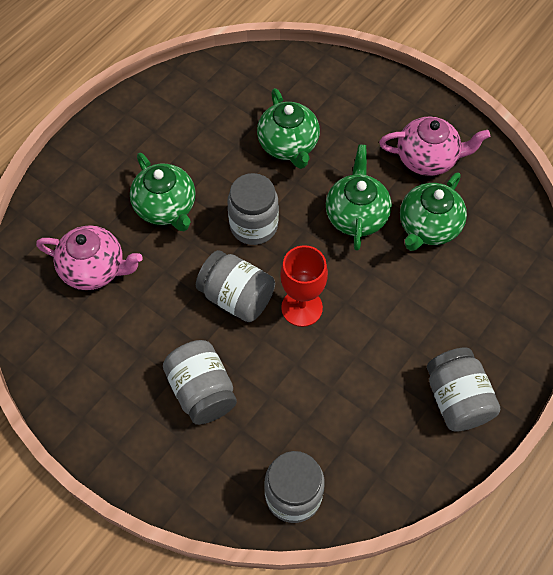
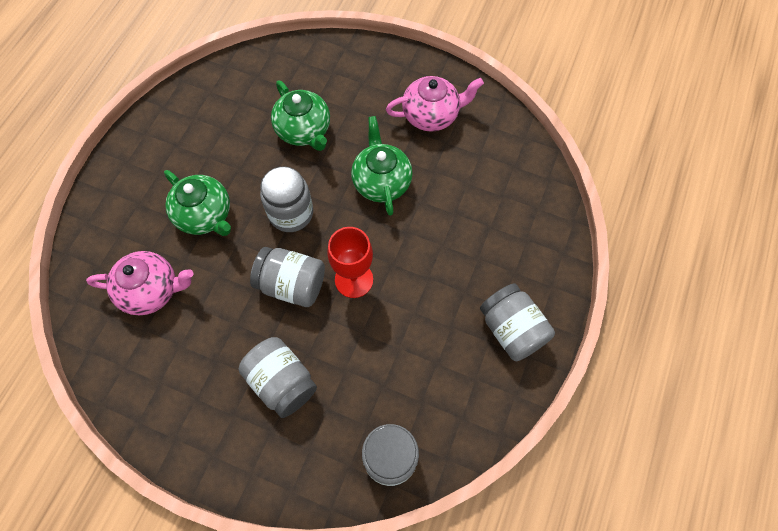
camera: 15 degrees left, 5 degrees up
(428, 227) = (447, 177): green teapot -> none

